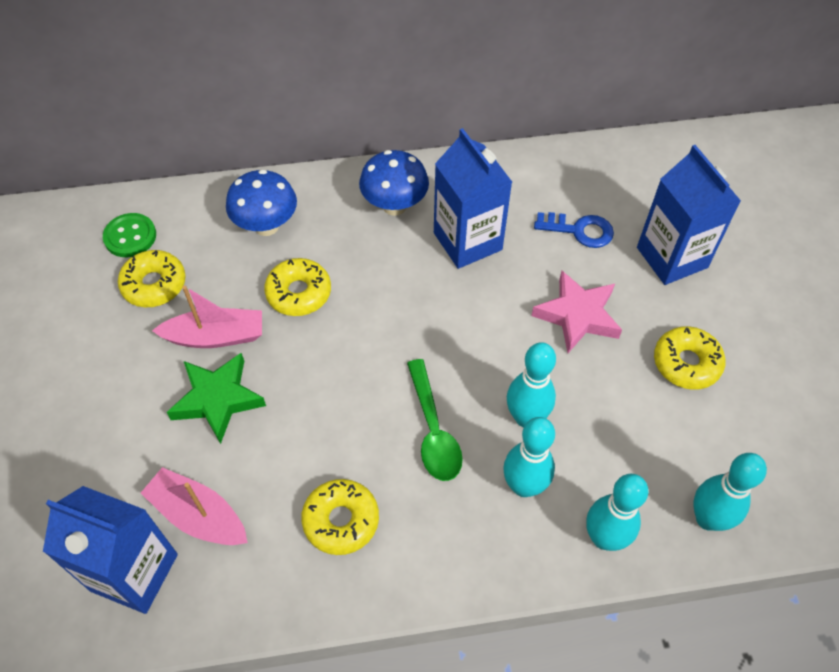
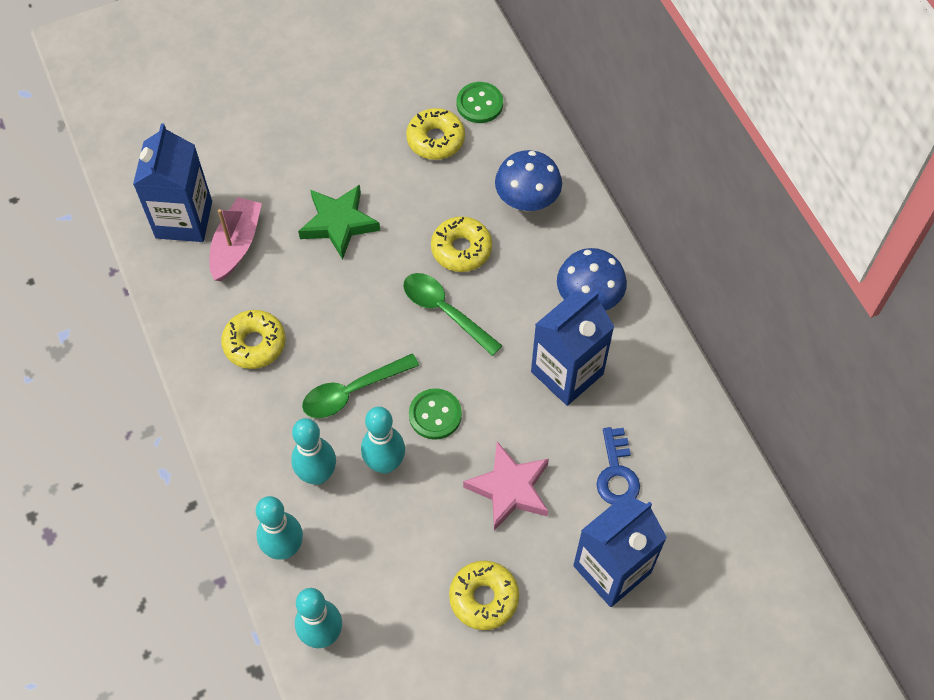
camera: 75 degrees right, 5 degrees up
(216, 336) = (398, 202): pink boat -> none
(366, 324) = (445, 311): none -> green spoon
(482, 359) = (435, 415): none -> green button

